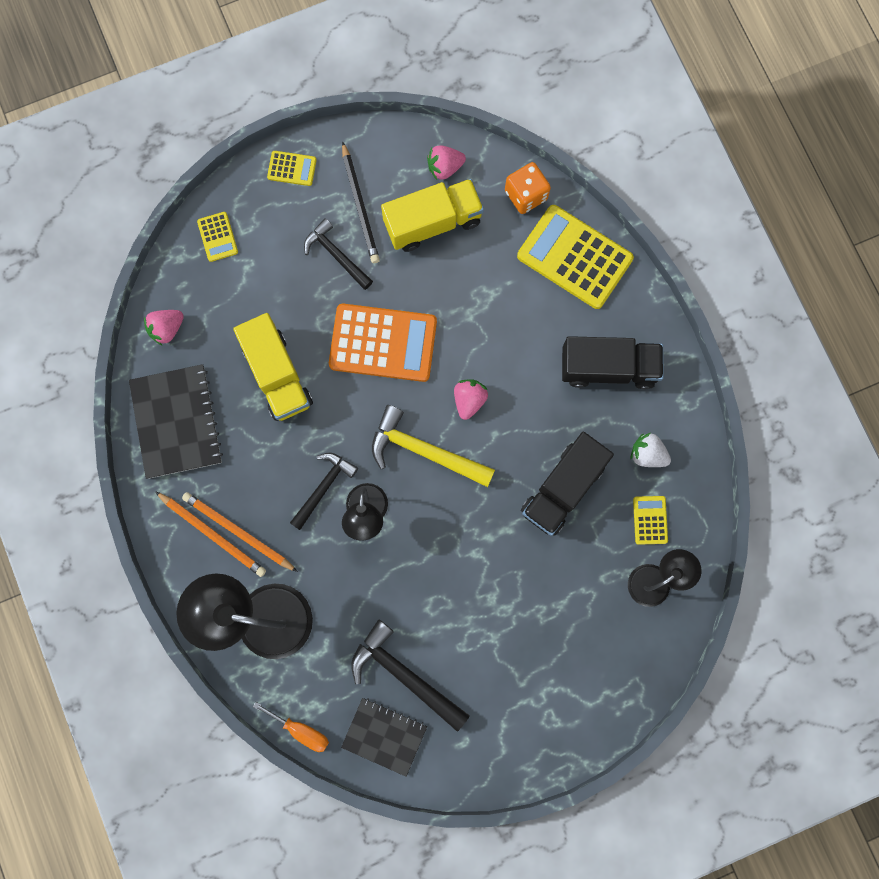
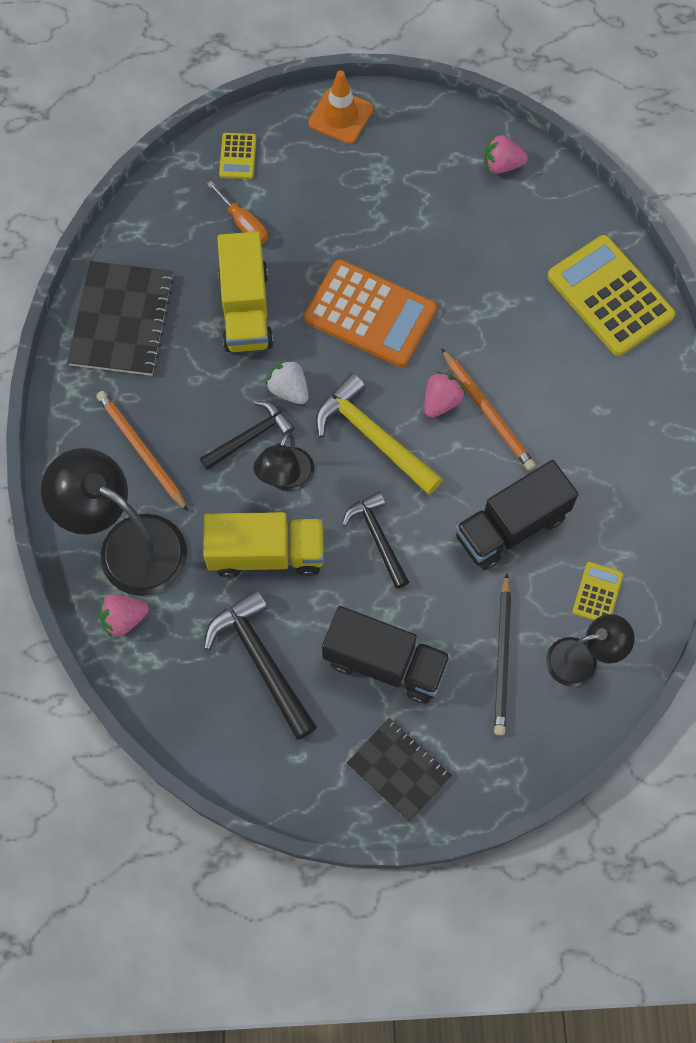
camera: 20 degrees right, 10 degrees down
(167, 329) = (149, 227): pink strawberry -> pink strawberry (124, 619)
(213, 534) = (113, 444): orange pencil -> orange pencil (488, 412)
(292, 168) = (340, 116): yellow calculator -> orange traffic cone
(301, 730) = (125, 679): orange screwdriver -> orange screwdriver (244, 224)
(336, 255) = (354, 213): black hammer -> black hammer (378, 538)
(360, 205) = (398, 173): black pencil -> black pencil (502, 657)
(384, 736) = (214, 718): black notebook -> black notebook (399, 770)
(433, 222) = (469, 214): yellow truck -> yellow truck (266, 553)
(526, 195) = (579, 218): orange dice -> none
(608, 368) = (607, 419): black truck -> black truck (385, 663)
(647, 454) = (619, 523): white strawberry -> white strawberry (289, 390)

